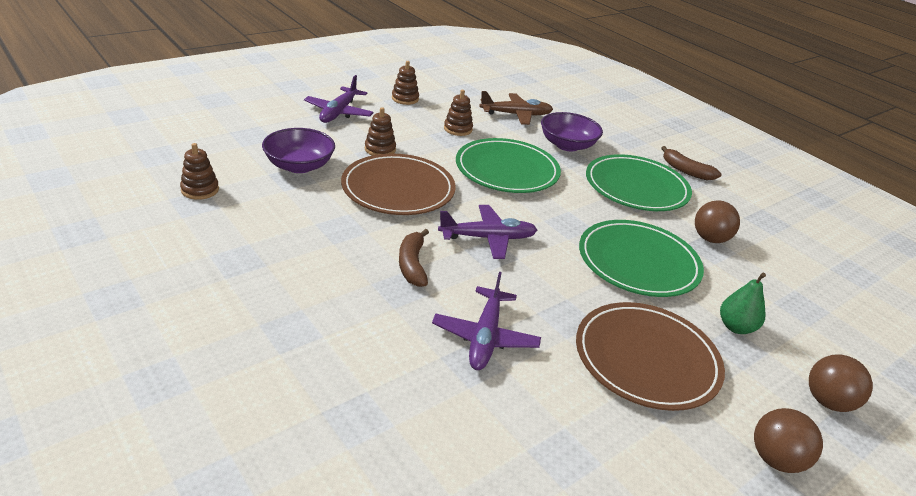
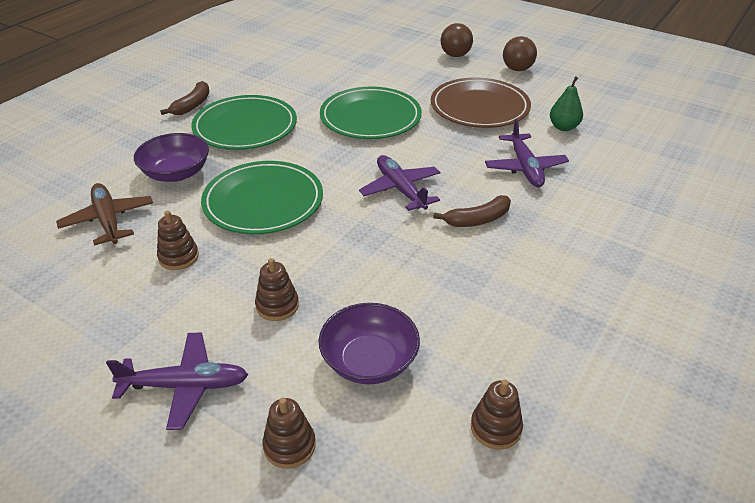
camera: 105 degrees left, 5 degrees up
(398, 189) = (359, 264): brown plate -> none
(405, 99) = (98, 331): brown stacking toy -> brown stacking toy (289, 446)
(485, 337) = (525, 167): purple plane -> purple plane turned 90 degrees clockwise
(710, 239) = (308, 91): brown ball -> none
(735, 327) = (414, 80): green pear -> green pear (563, 127)

